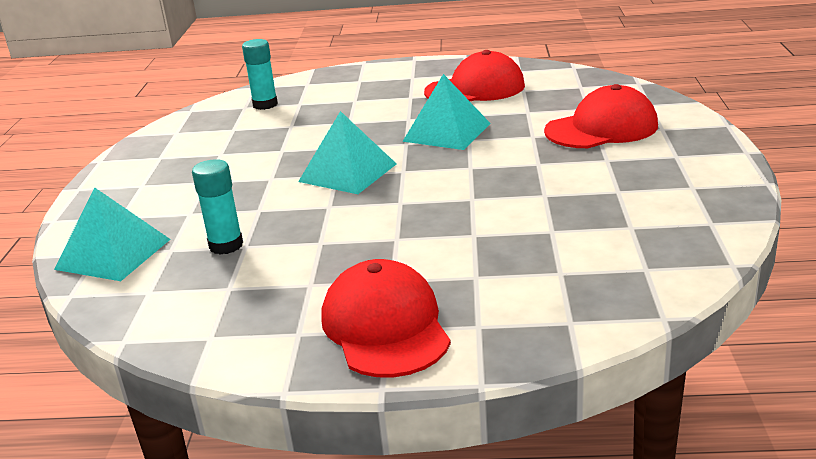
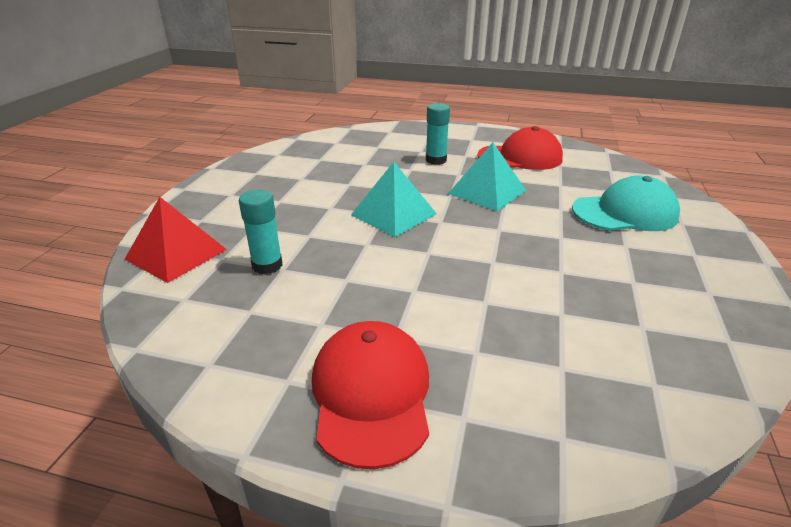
camera: 10 degrees right, 5 degrees up
(113, 254) = (176, 254): turquoise pyramid -> red pyramid
(265, 105) = (352, 143): turquoise glue stick -> turquoise glue stick (436, 160)
(601, 128) = (625, 213): red cap -> turquoise cap

